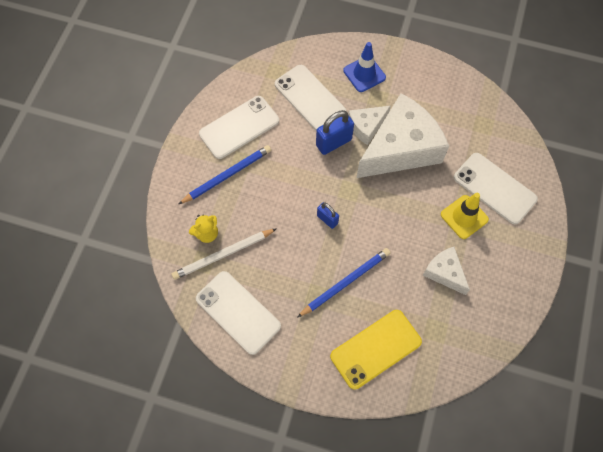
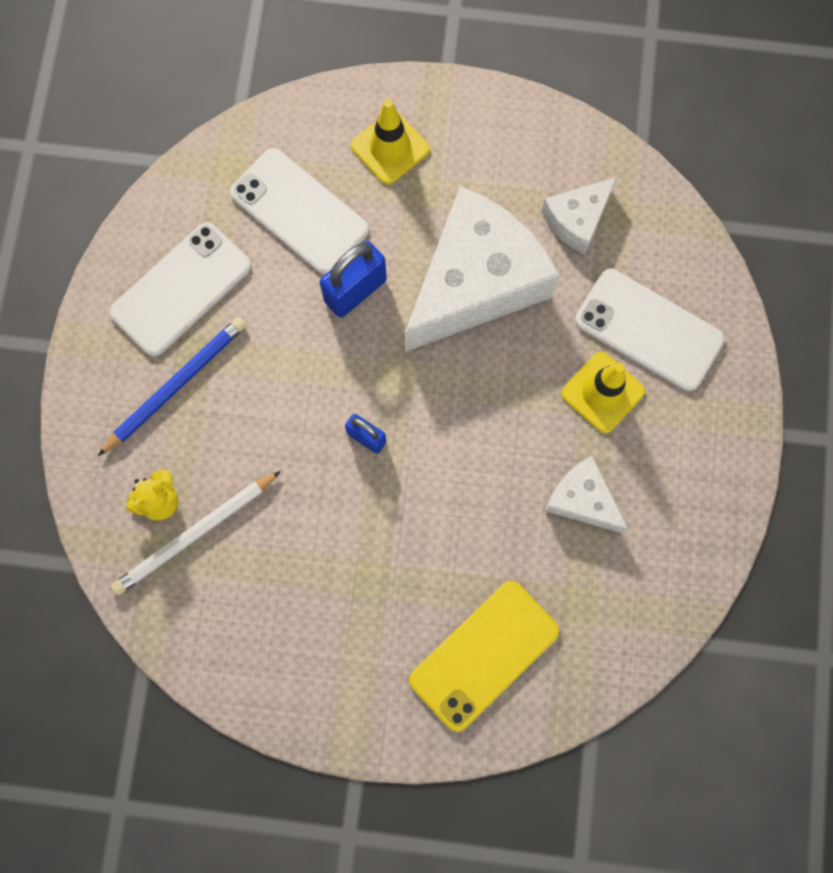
camera: 10 degrees left, 10 degrees up
(238, 312) = (239, 633): white phone -> none
(345, 282) = (415, 547): blue pencil -> none
(364, 74) = (390, 148): blue traffic cone -> yellow traffic cone
(366, 127) = (409, 250): white cheese -> white cheese (577, 220)

